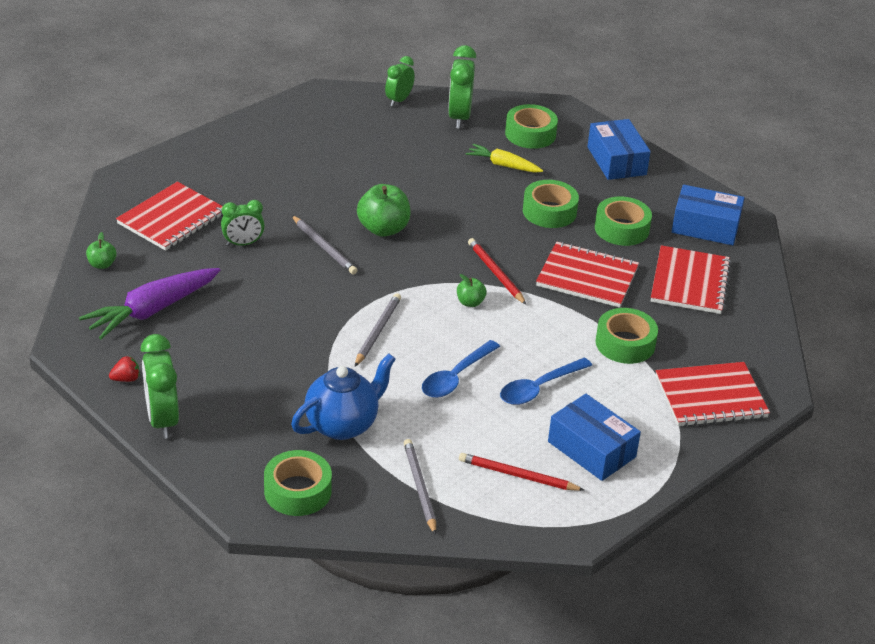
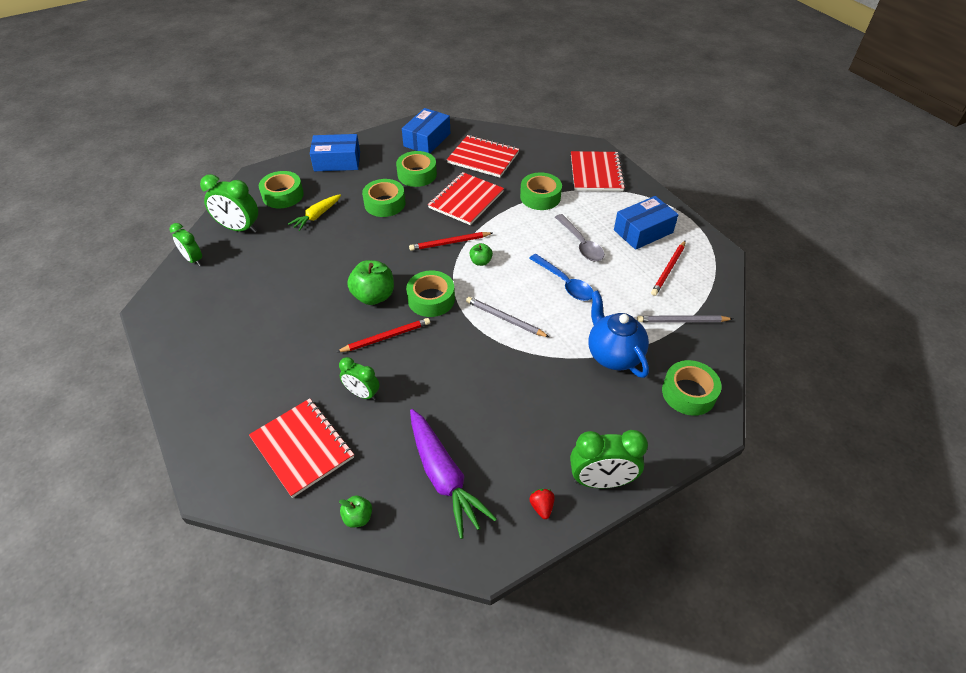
camera: 75 degrees left, 10 degrees up
(243, 244) = (362, 394): green clock -> green clock turned 120 degrees clockwise
(324, 247) = (386, 337): grey pencil -> red pencil
(392, 271) = (431, 299): none -> green tape
(539, 388) = (581, 244): blue spoon -> grey spoon

